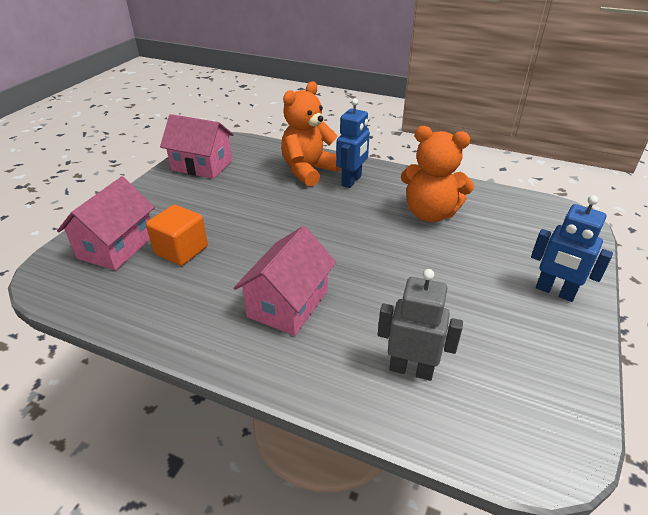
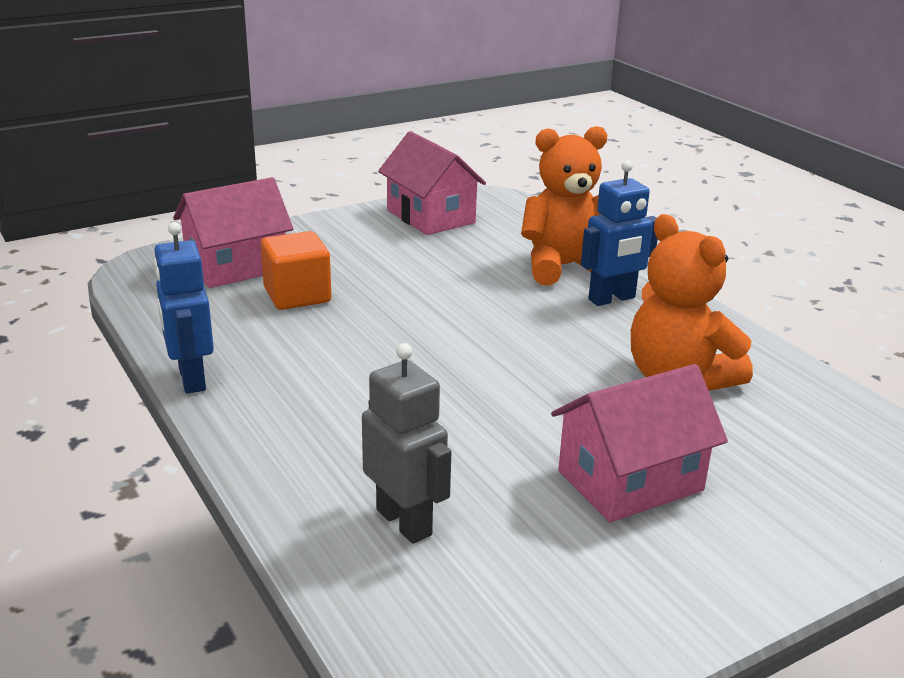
camera: 35 degrees right, 10 degrees down
(288, 304) = (347, 394): pink house -> pink house (630, 481)
(555, 292) = (744, 546): blue robot -> blue robot (191, 379)

